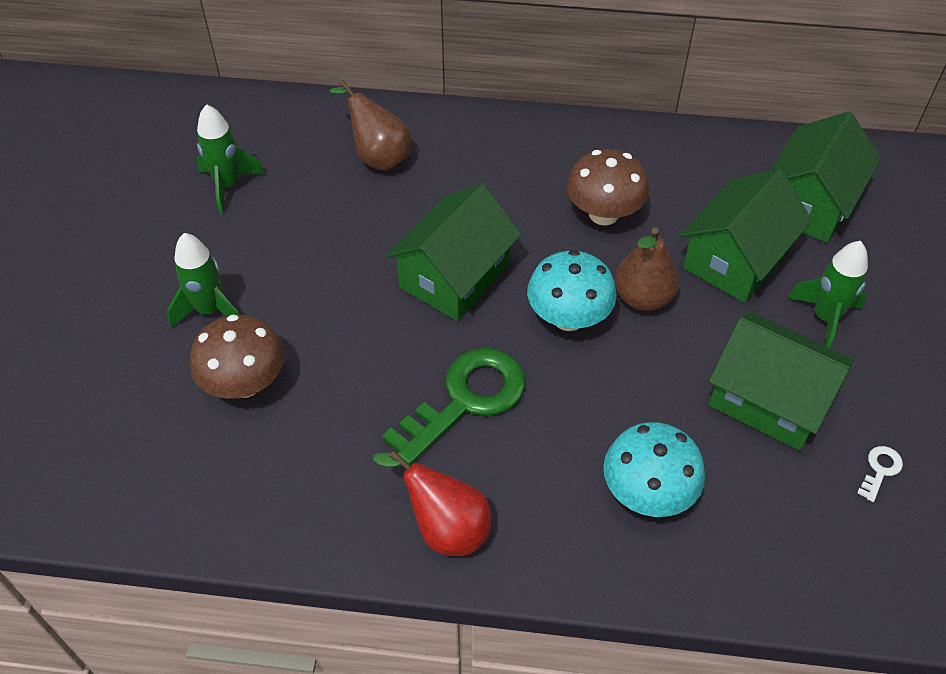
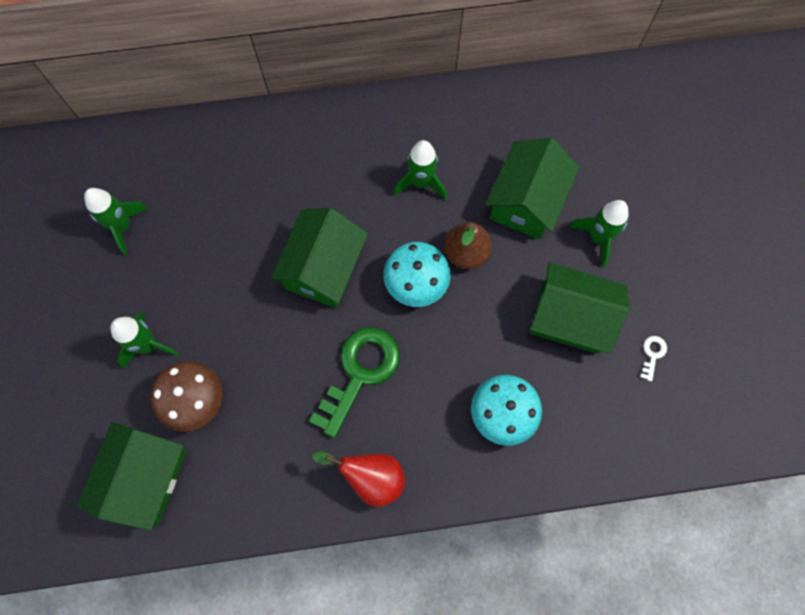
camera: 15 degrees left, 20 degrees up
(378, 156) = (233, 169): brown pear -> none
(603, 214) = (421, 183): brown mushroom -> green rocket
(809, 203) = (571, 136): green house -> green house (145, 477)

